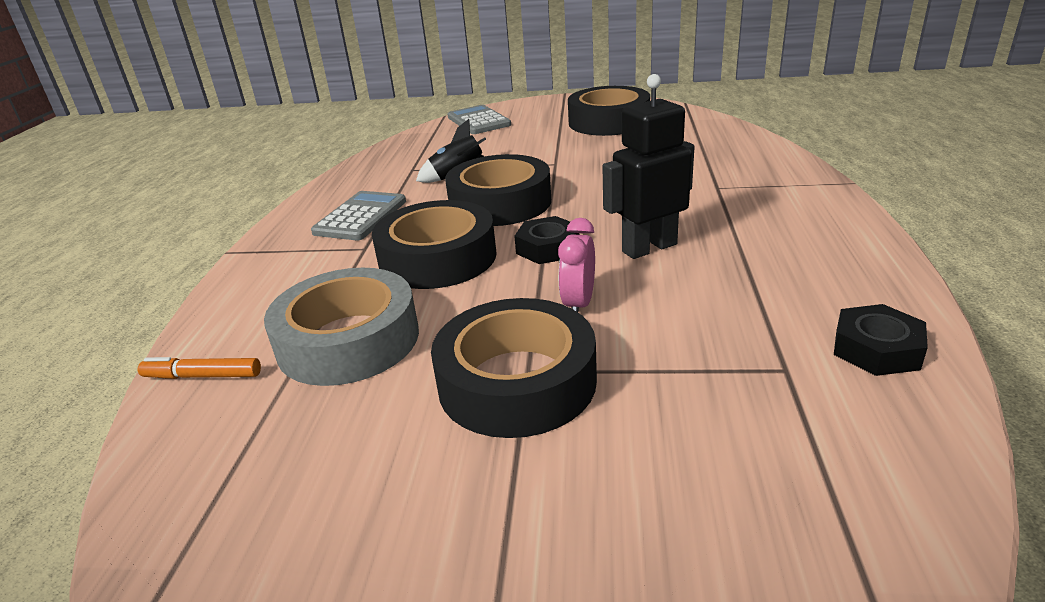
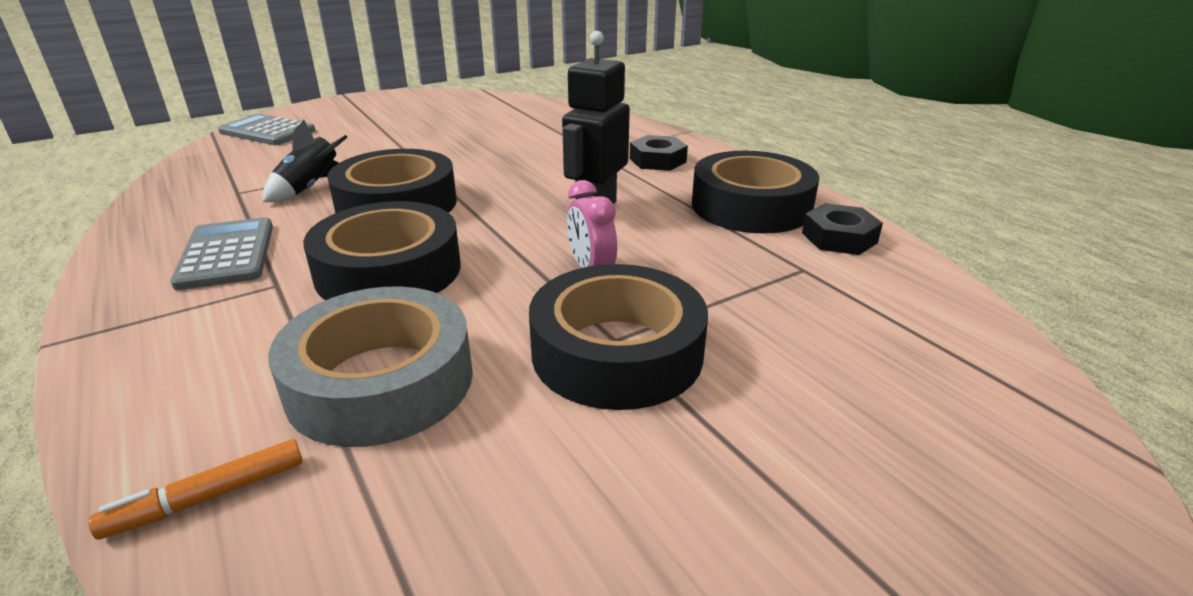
camera: 40 degrees left, 0 degrees up
(548, 248) = (501, 232): black nut -> black nut (657, 160)
(608, 122) = (425, 113): black tape -> black tape (751, 206)

